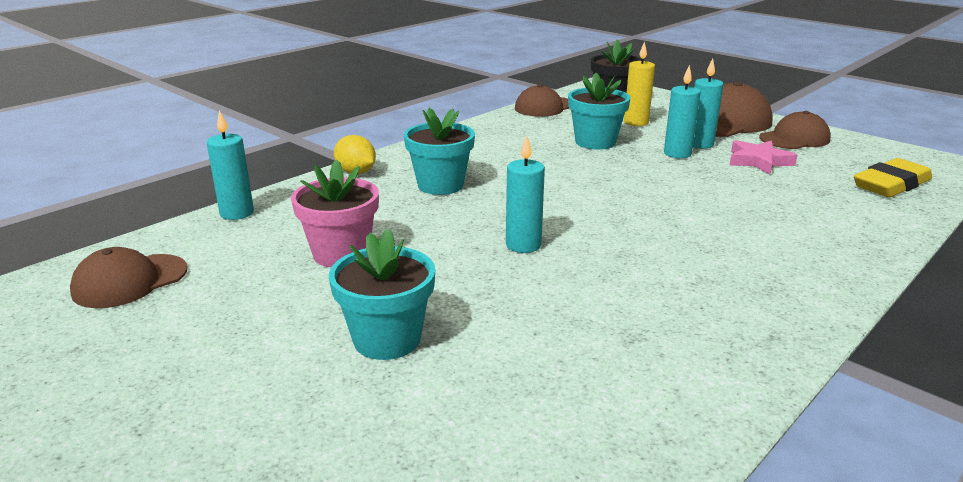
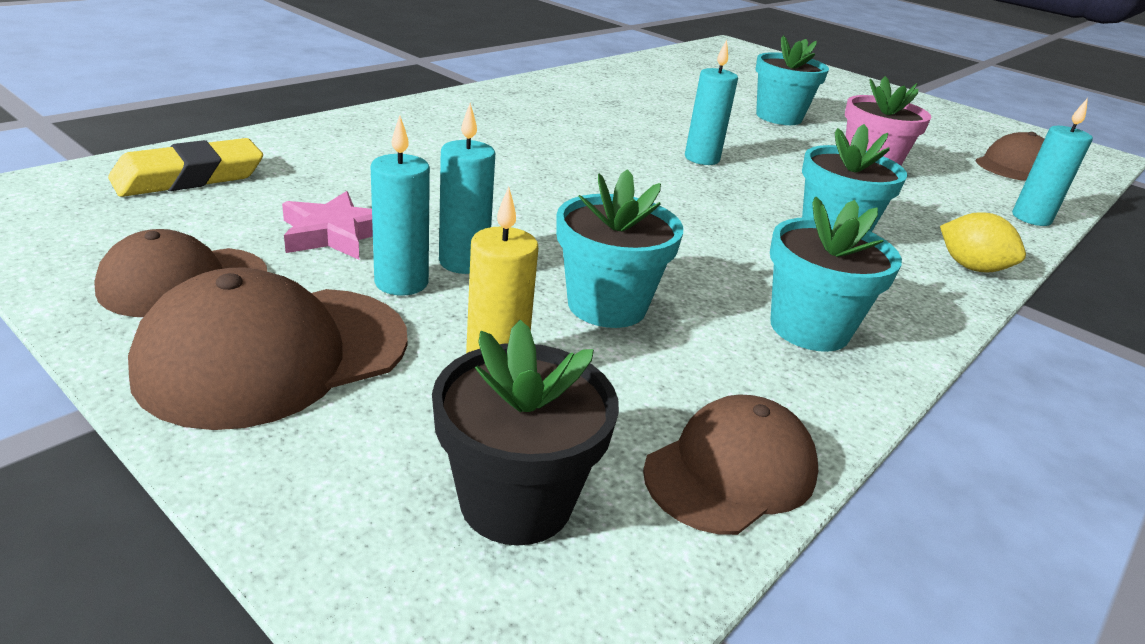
camera: 175 degrees right, 5 degrees up
(492, 140) = (809, 328): none -> turquoise flower pot

